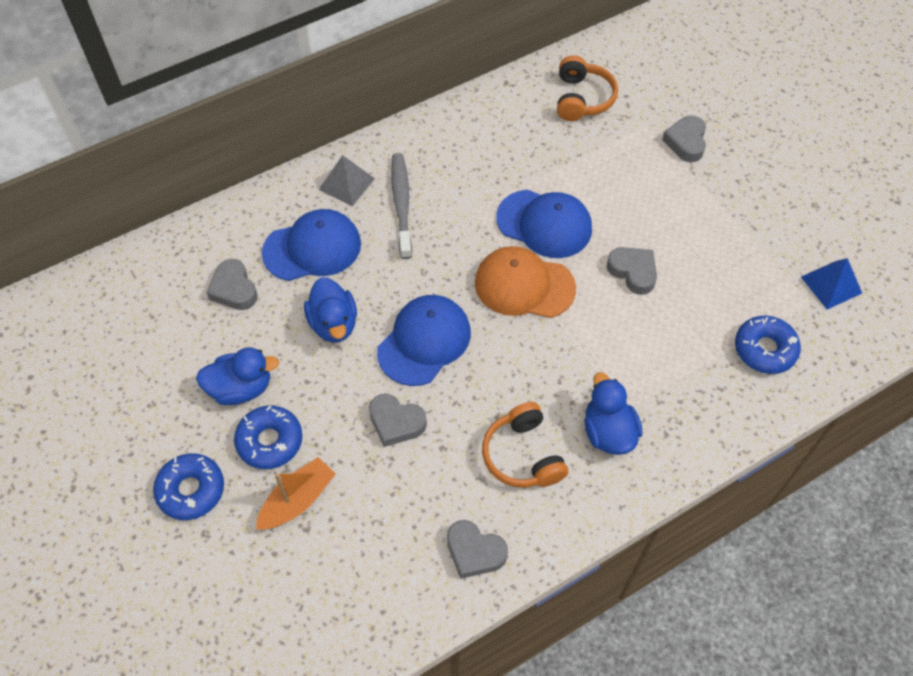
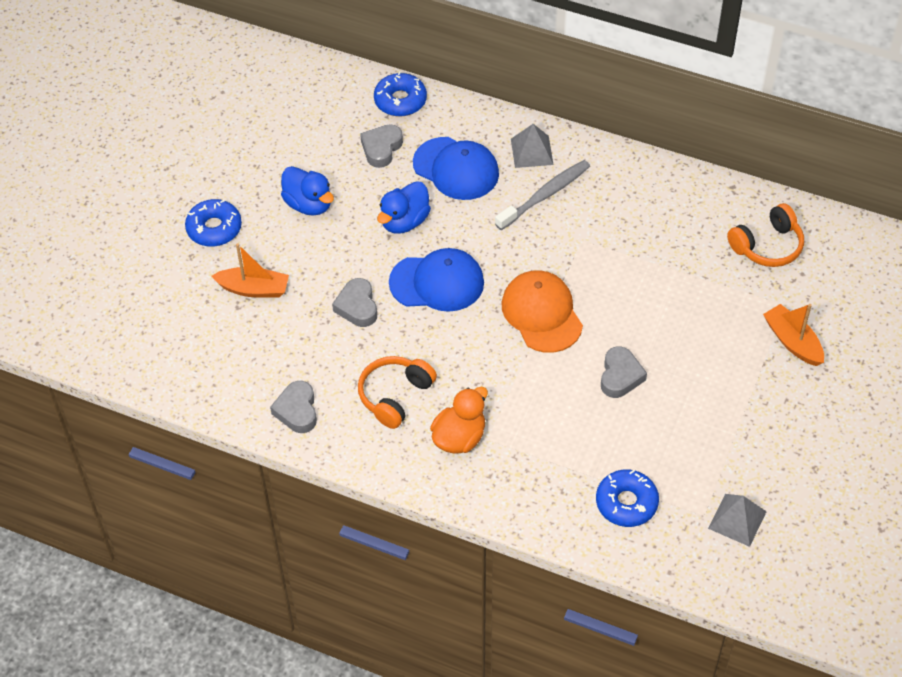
camera: 55 degrees right, 5 degrees down
(270, 441) = (283, 246): blue donut -> blue donut (400, 101)
(544, 224) = (612, 293): blue cap -> none
(608, 432) = (459, 437): blue duck -> orange duck
(686, 142) = (792, 342): grey heart -> orange boat
(831, 284) = (737, 519): blue pyramid -> grey pyramid

